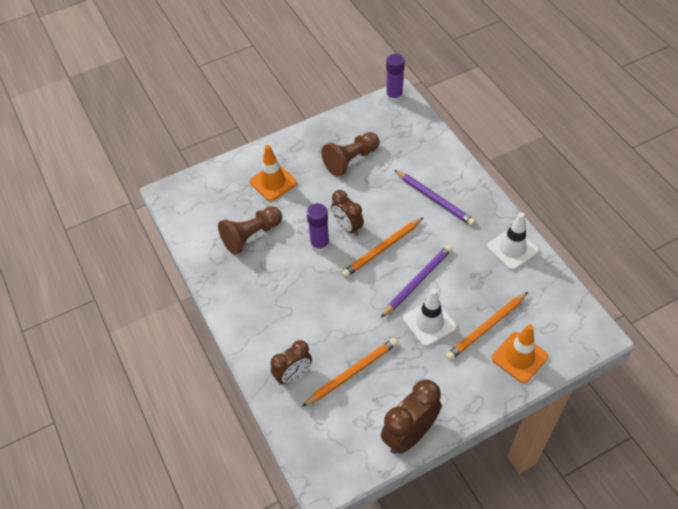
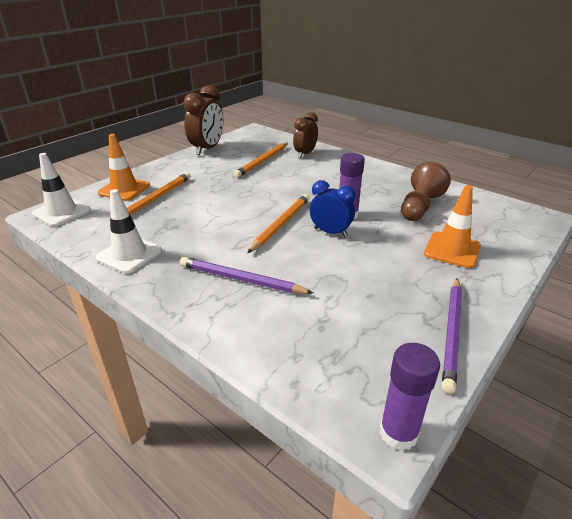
camera: 155 degrees right, 20 degrees down
(347, 227) = (330, 232): brown clock -> blue clock
(351, 160) = (383, 296): brown pawn -> none
(417, 281) = (232, 211): purple pencil -> purple pencil (451, 333)
(429, 323) = (210, 191): white traffic cone -> white traffic cone (61, 212)

